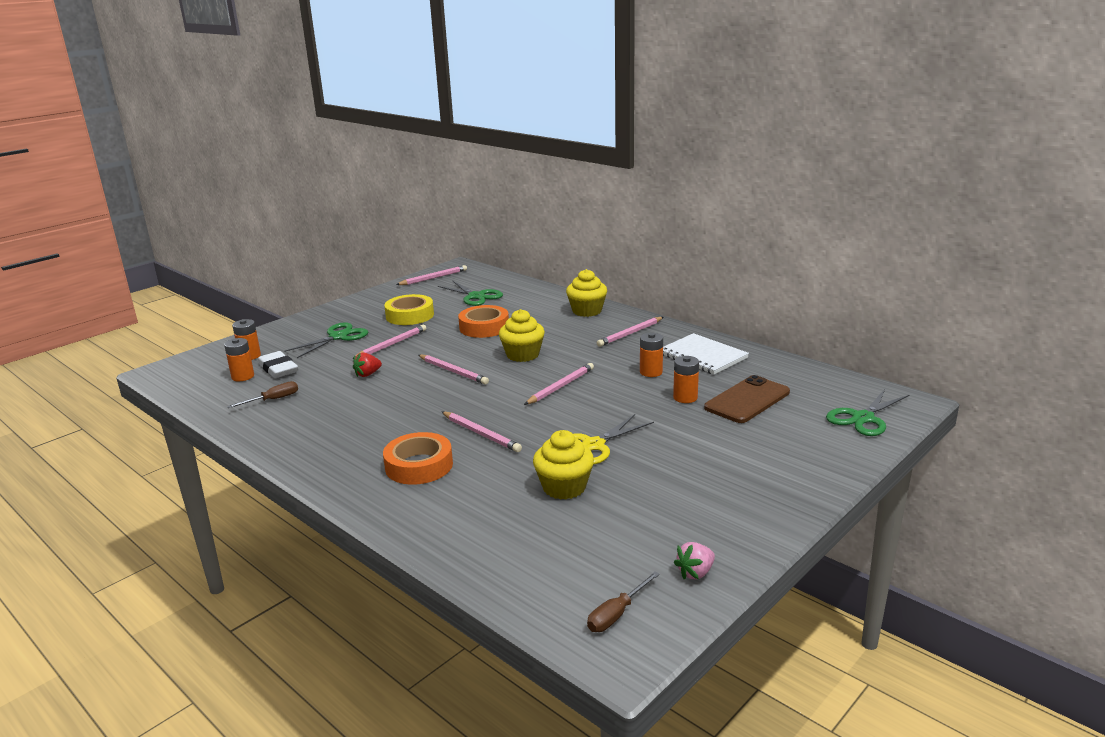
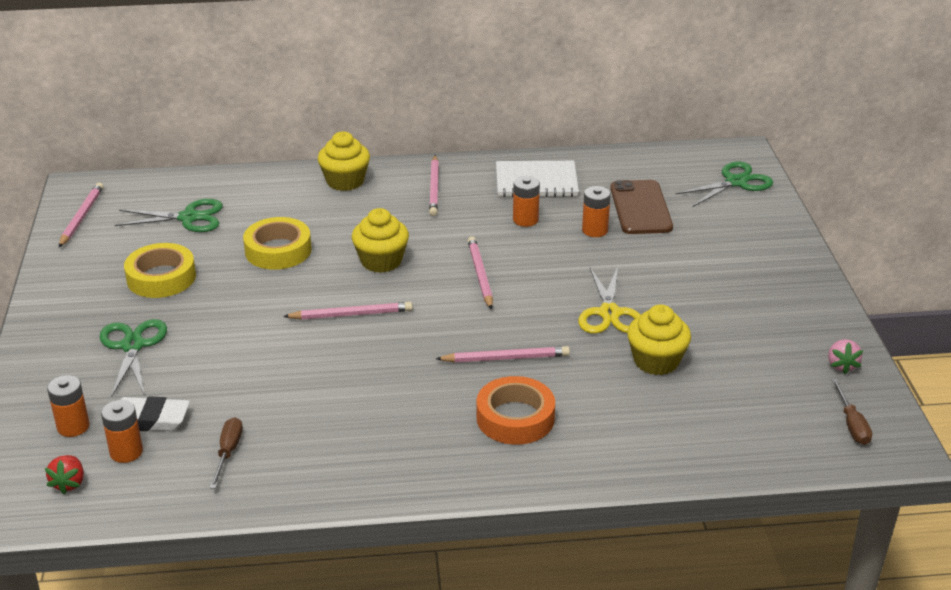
camera: 50 degrees left, 10 degrees up
(367, 374) = (269, 367): red strawberry -> red strawberry (69, 483)
(391, 344) = (219, 321): pink pencil -> none
(484, 327) = (278, 250): orange tape -> yellow tape
(863, 418) = (736, 182): green scissors -> green scissors turned 120 degrees counterclockwise

